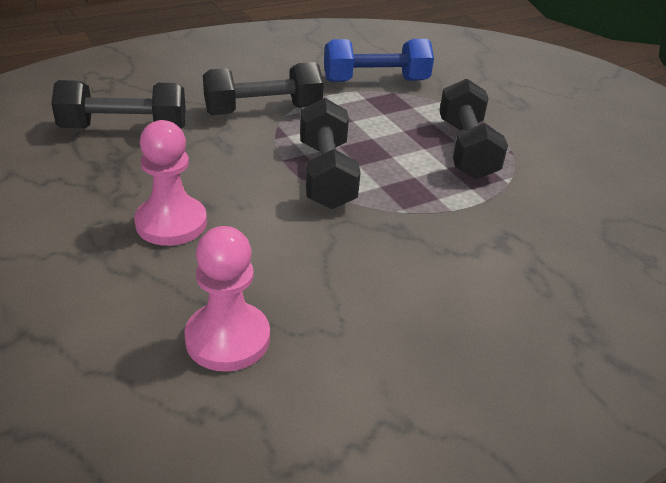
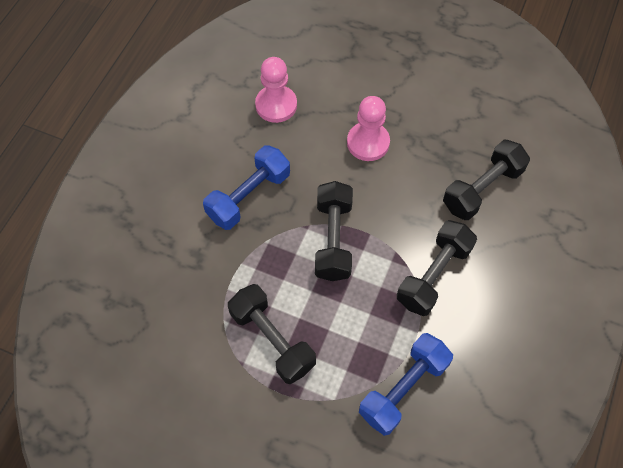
camera: 145 degrees right, 25 degrees up
(326, 174) = (333, 239): black dumbbell -> black dumbbell turned 45 degrees clockwise
(385, 258) = (249, 196): none -> blue dumbbell

